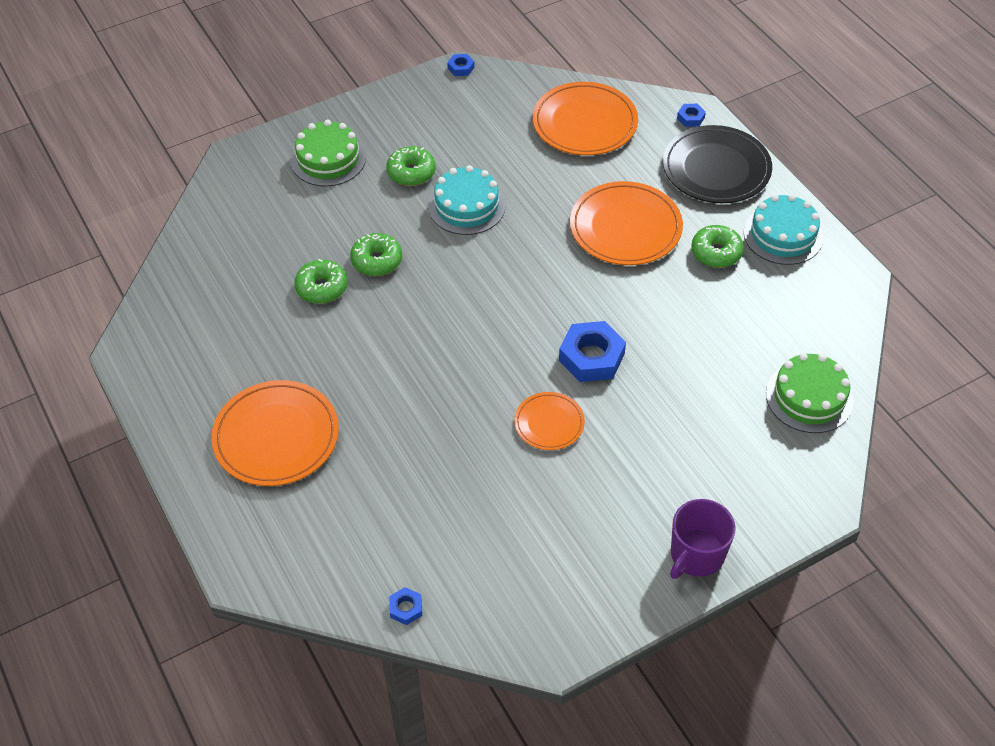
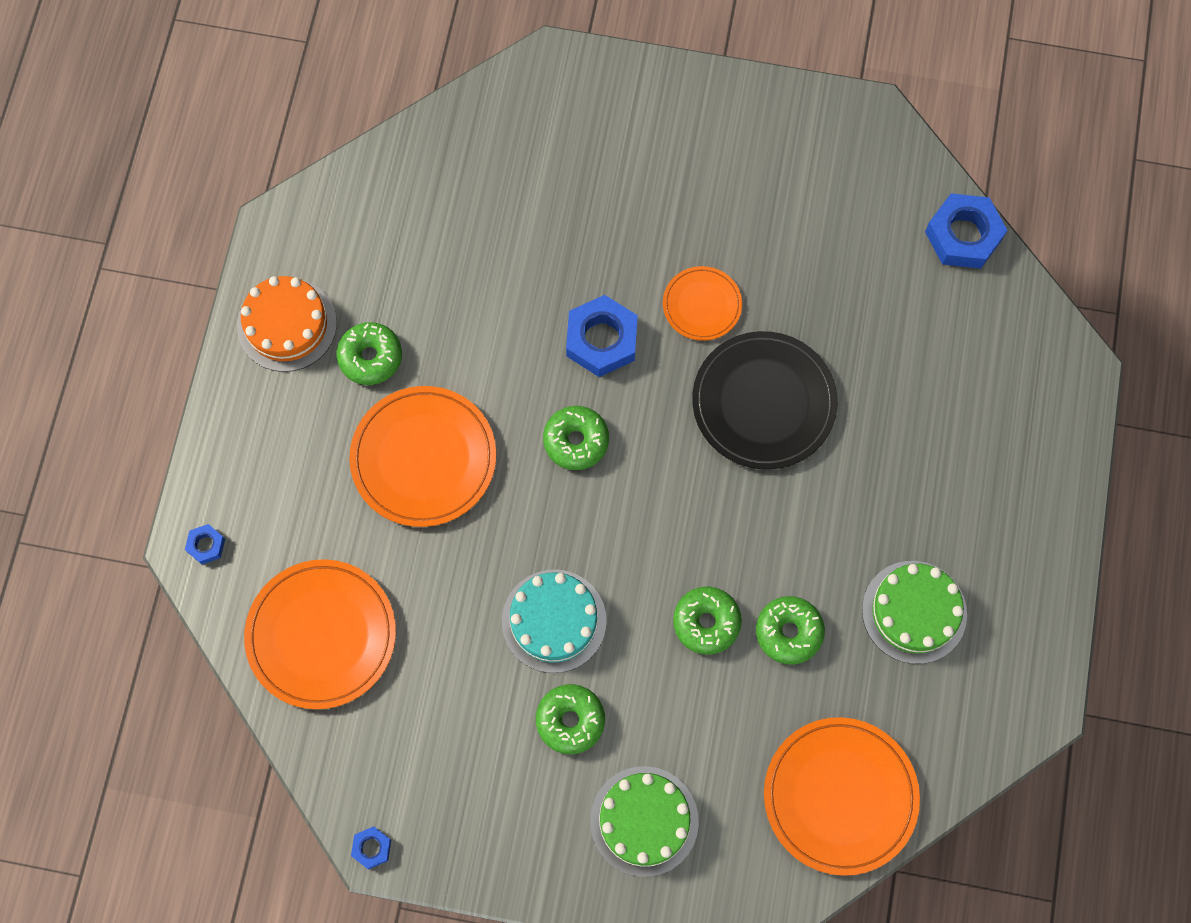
camera: 140 degrees left, 20 degrees up
(276, 436) = (958, 485): orange plate -> orange plate (840, 796)
(406, 608) = (963, 235): blue nut -> blue nut, size x2.07
(547, 294) = (576, 441): none -> green donut
(696, 555) = (694, 101): purple mug -> none
(716, 168) = (257, 456): black plate -> black plate (763, 402)
(783, 235) = (287, 325): turquoise cake -> orange cake
(809, 397) = (456, 153): green cake -> green cake (914, 612)

